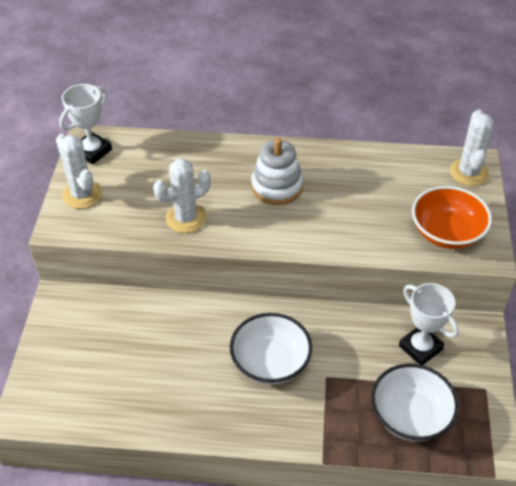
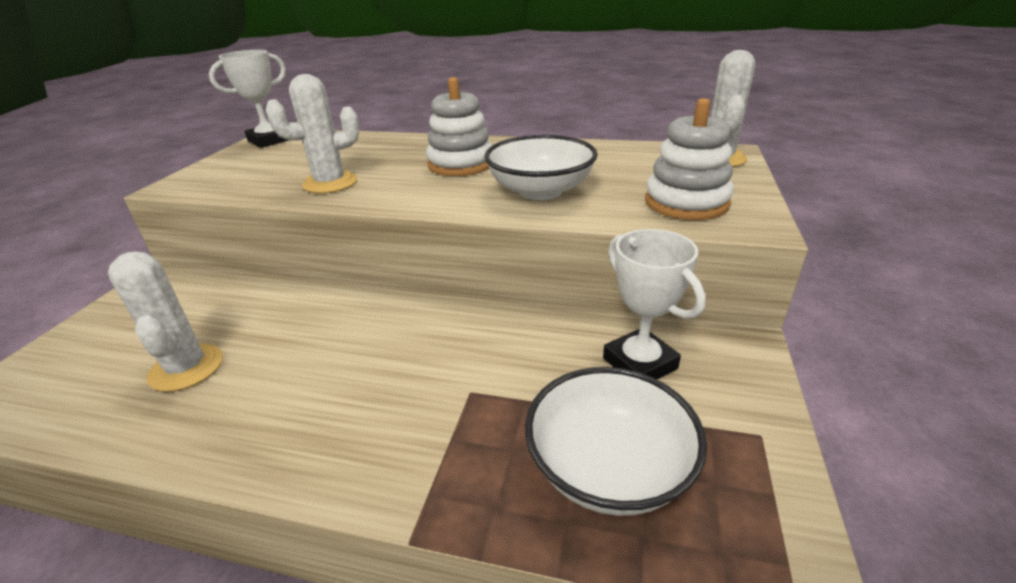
camera: 10 degrees right, 15 degrees down
(82, 195) = (226, 165): white cactus -> white cactus (186, 368)
(270, 362) = (389, 365): white bowl -> white bowl (540, 191)
(446, 233) = (686, 202): orange bowl -> white stacking toy

